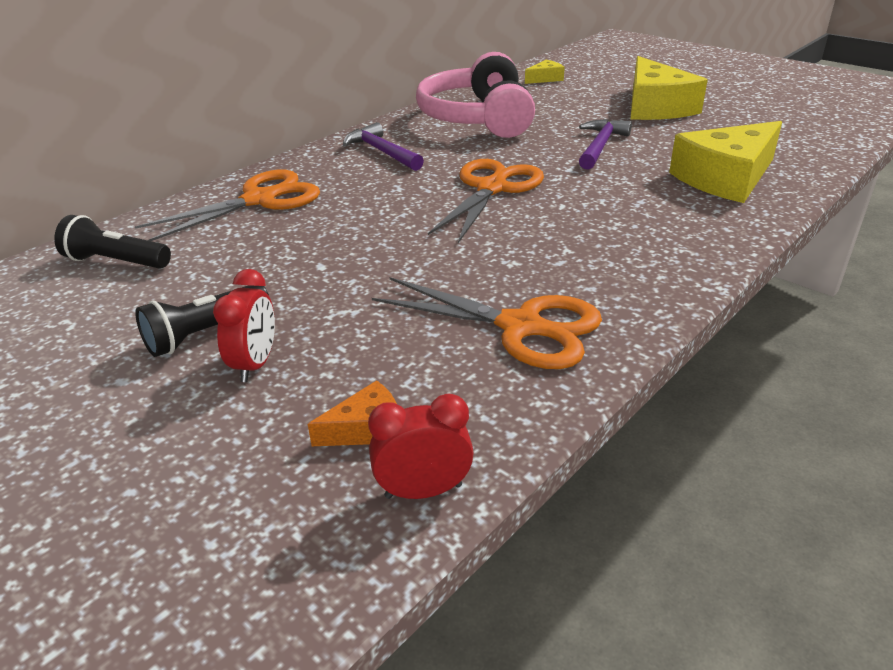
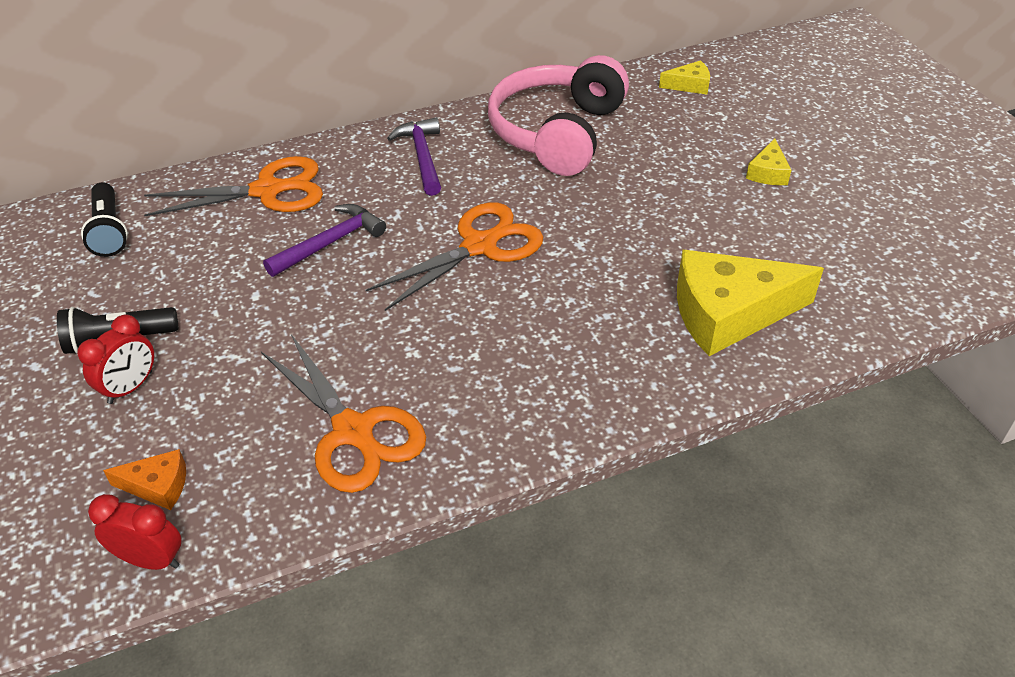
camera: 25 degrees right, 10 degrees up
(116, 262) = (109, 231): black flashlight -> black flashlight turned 150 degrees counterclockwise
(600, 146) = (643, 219): purple hammer -> purple hammer (330, 243)
(655, 107) = (768, 172): yellow cheese -> yellow cheese, size x0.46

